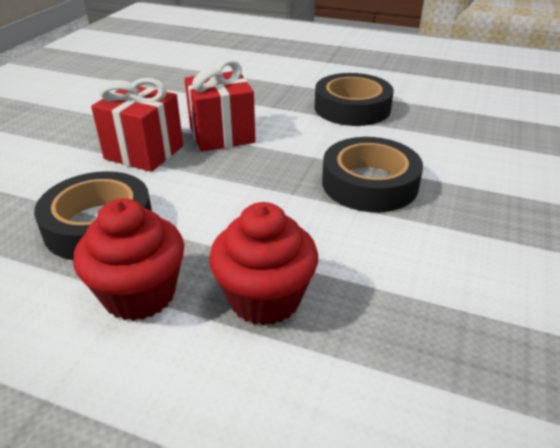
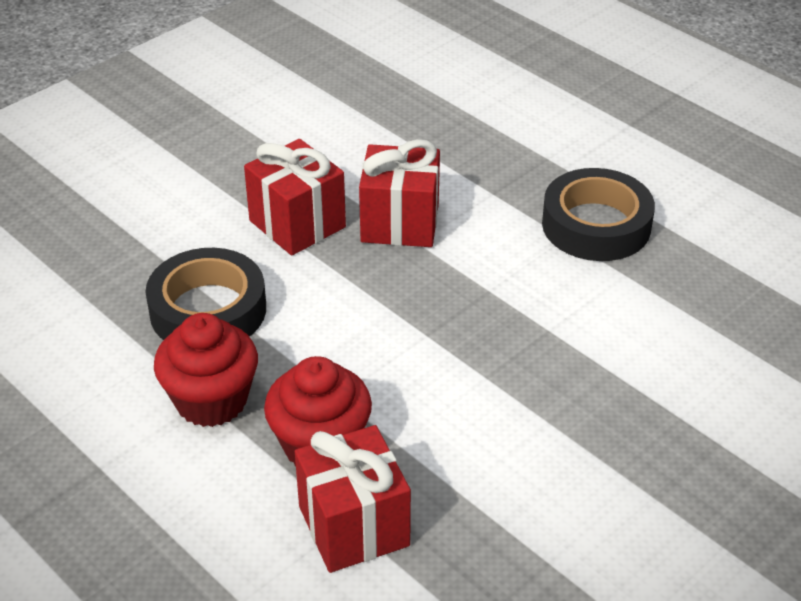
camera: 25 degrees right, 5 degrees up
(345, 359) = (354, 526): none -> red gift
(369, 183) = (524, 349): black tape -> none

